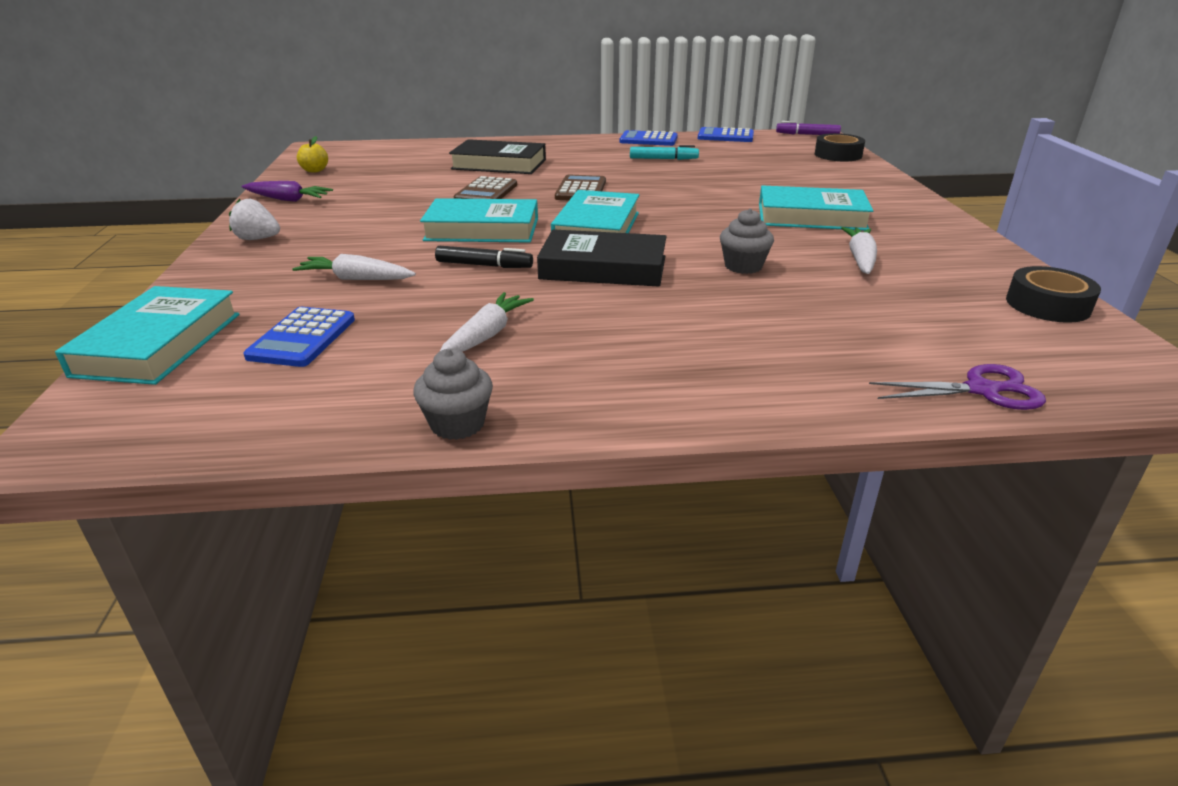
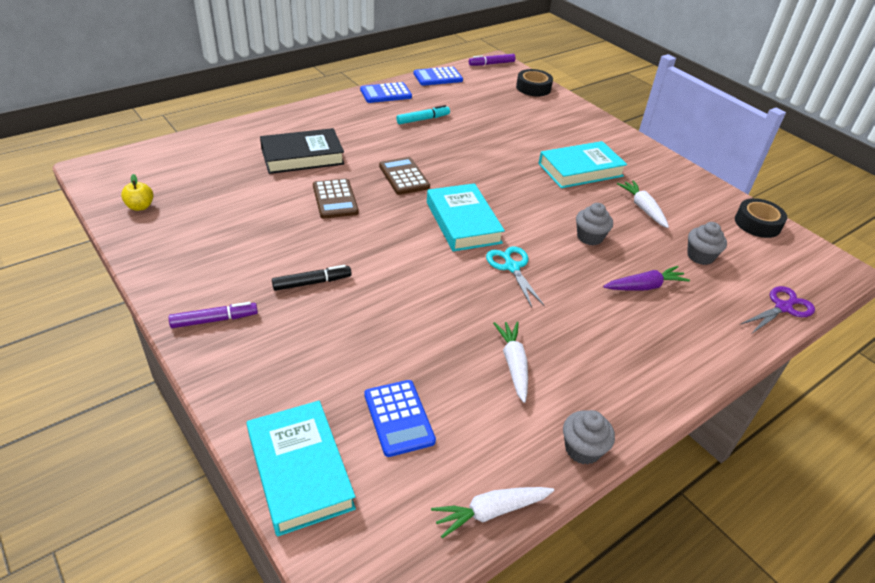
camera: 35 degrees left, 10 degrees up
(258, 239) = (214, 320): white strawberry -> purple marker
(287, 199) = (169, 257): purple carrot -> purple carrot (644, 286)
(357, 279) = (359, 340): white carrot -> white carrot (491, 512)
(482, 229) = (385, 249): turquoise book -> none
(483, 265) = (432, 291): black marker -> black marker (311, 283)
(603, 268) = (512, 267): black book -> turquoise scissors
(895, 313) = (700, 256): none -> grey cupcake

